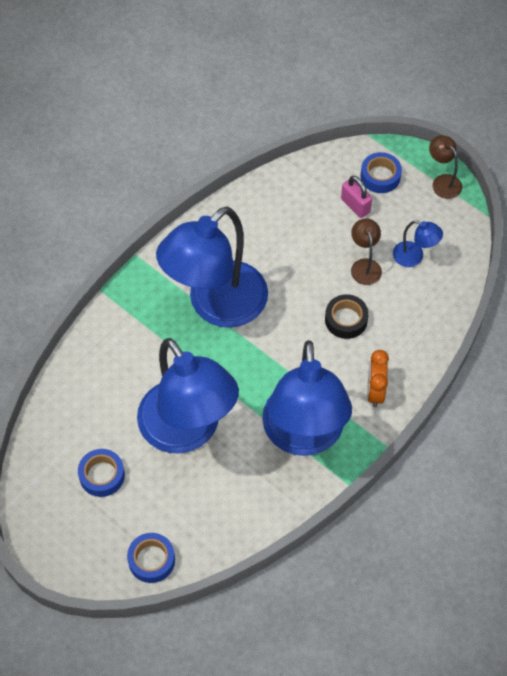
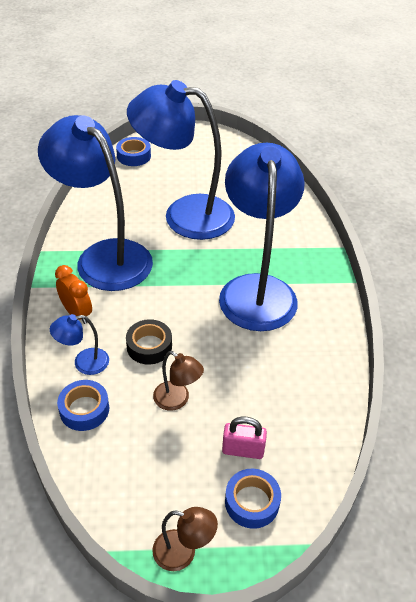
camera: 135 degrees right, 15 degrees down
(102, 475) = (207, 170): blue tape -> blue tape (84, 409)
(414, 257) = (139, 442): blue lamp -> blue lamp (84, 363)

